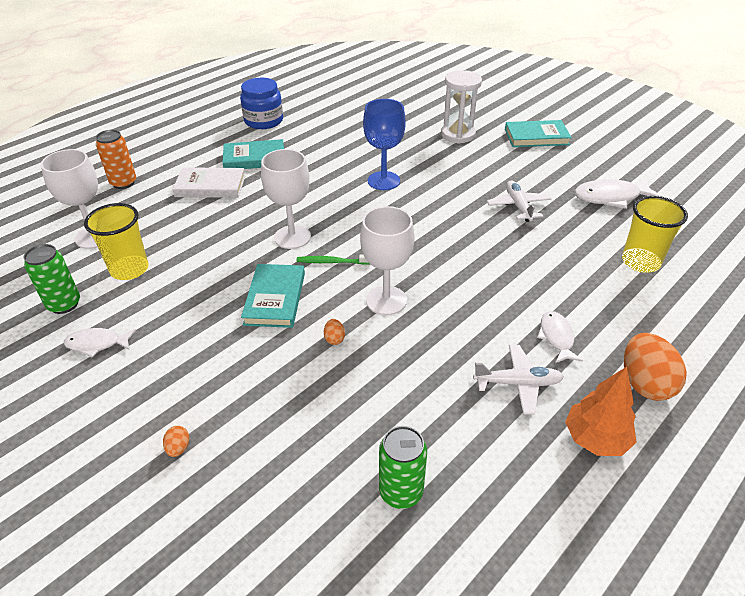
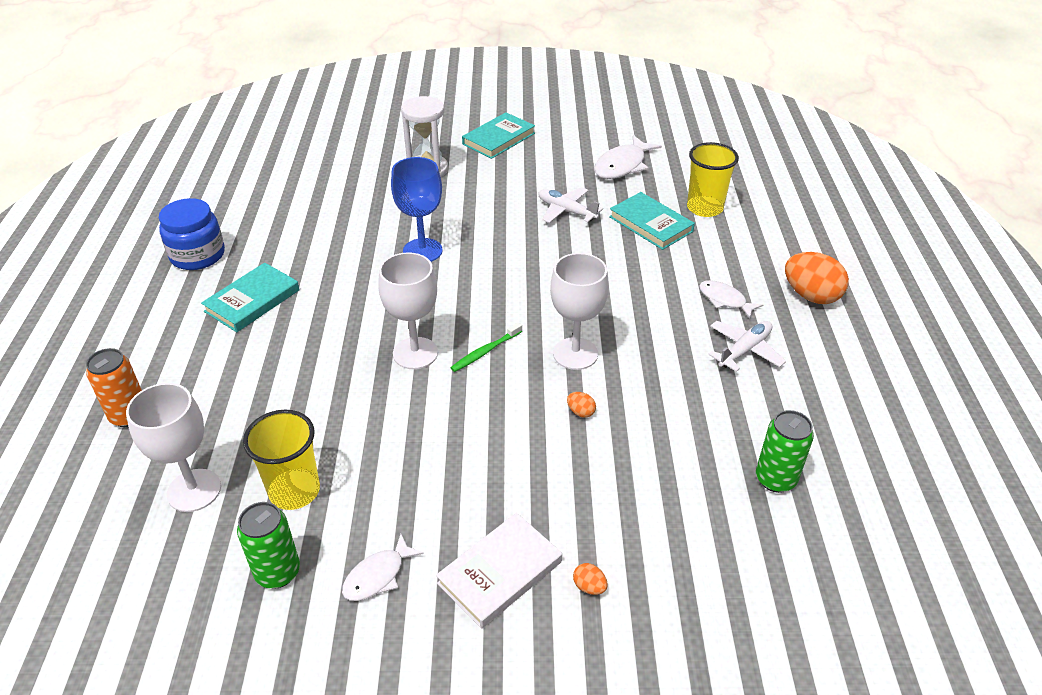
camera: 45 degrees left, 0 degrees up
(210, 186) = (248, 357): white book -> white book (500, 572)
(275, 298) = (483, 416): turquoise book -> turquoise book (650, 224)
(595, 439) = (830, 353): orange tree -> none

